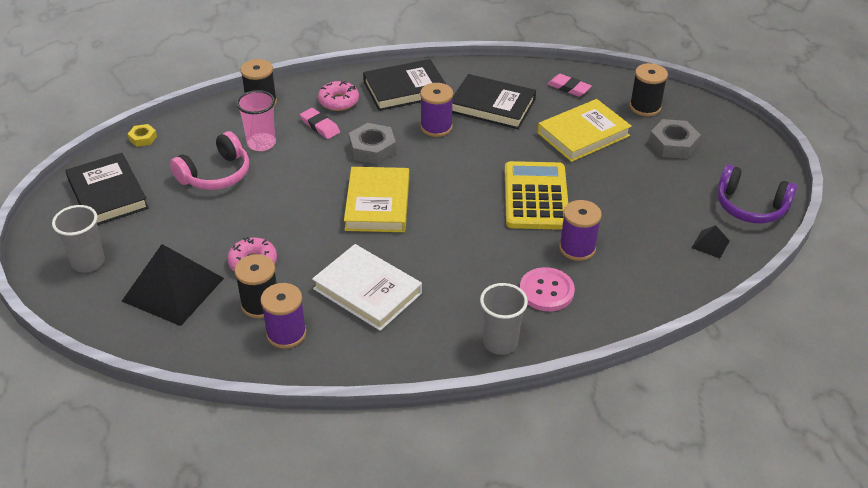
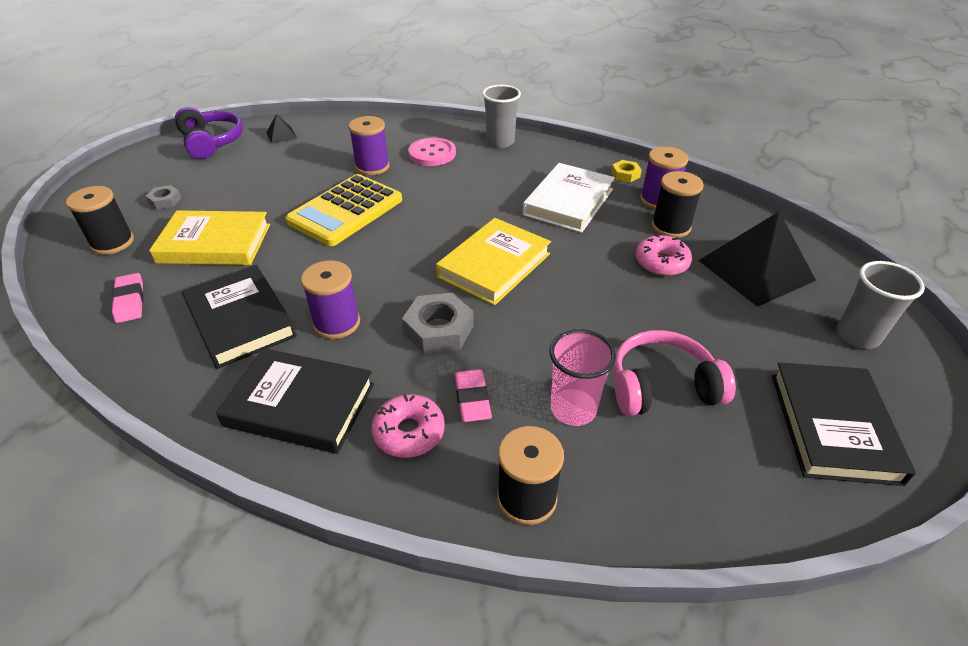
camera: 145 degrees left, 0 degrees up
(143, 138) = (765, 520): yellow nut -> yellow nut (625, 174)
(367, 291) = (568, 202): white book -> white book turned 45 degrees clockwise
(673, 144) = (165, 201): grey nut -> grey nut, size x0.56

